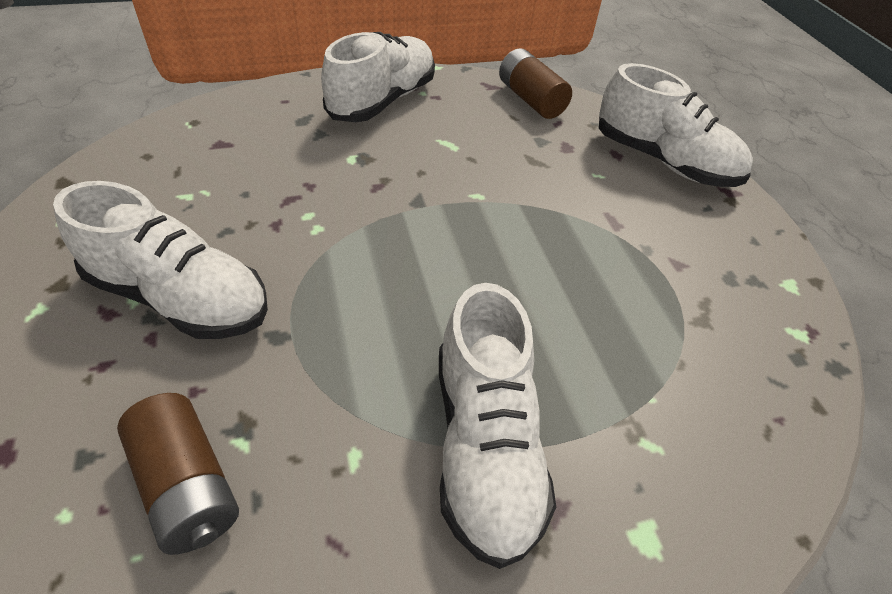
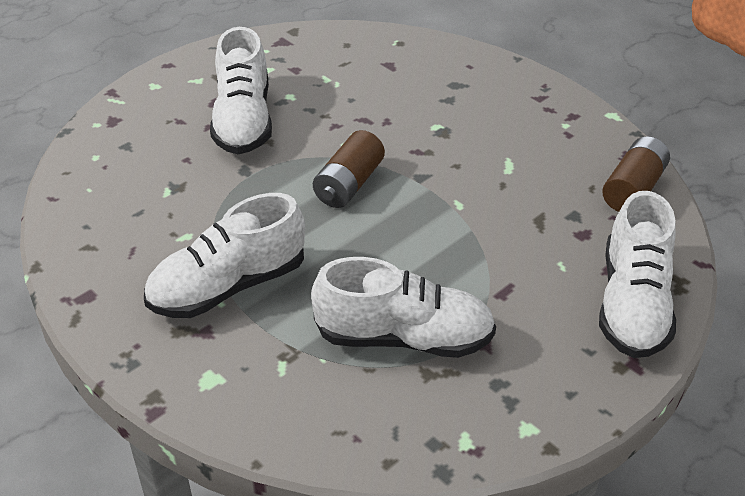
camera: 65 degrees right, 5 degrees down
(187, 485) = (132, 185): brown battery -> brown battery (348, 184)
(382, 100) = (526, 109): white shoe -> white shoe (404, 337)

